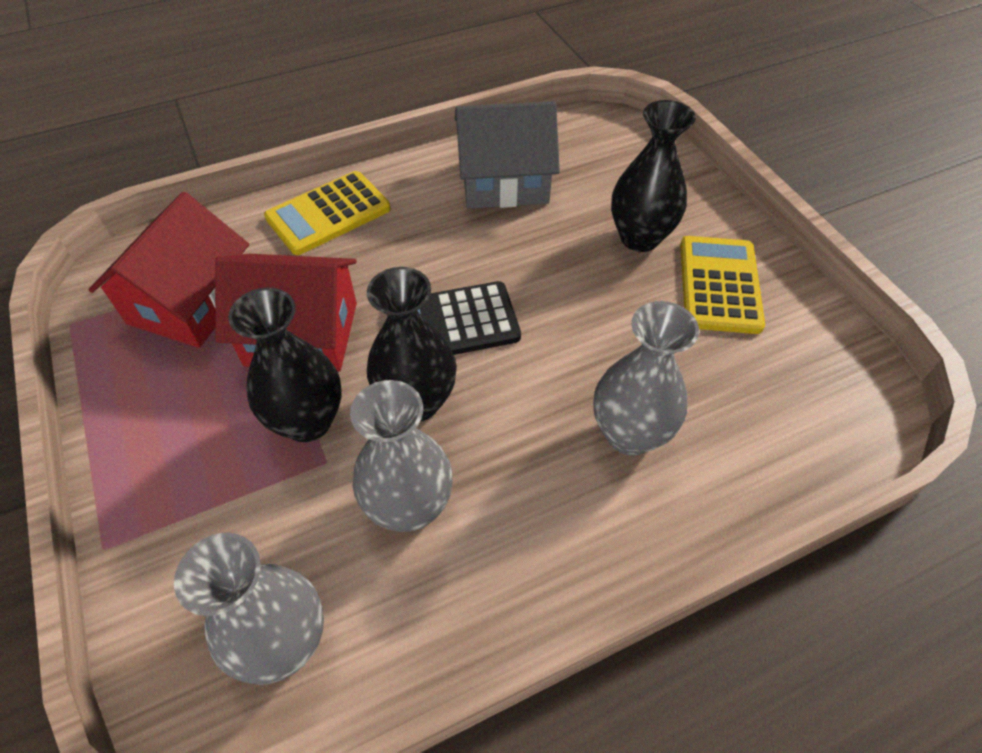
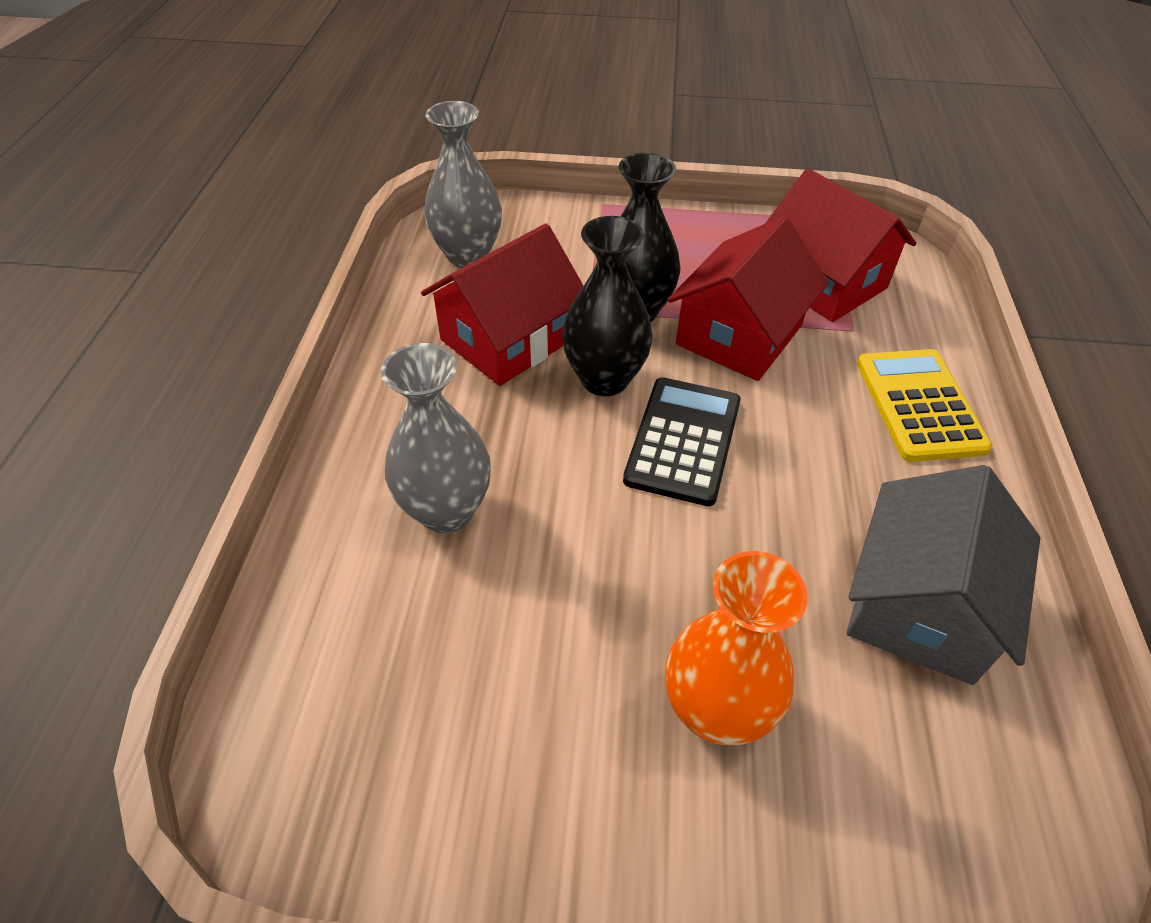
camera: 120 degrees right, 5 degrees down
(409, 507) = (508, 339): grey vase -> red house
(639, 238) = (716, 711): black vase -> orange vase
(719, 285) = (566, 754): yellow calculator -> none

